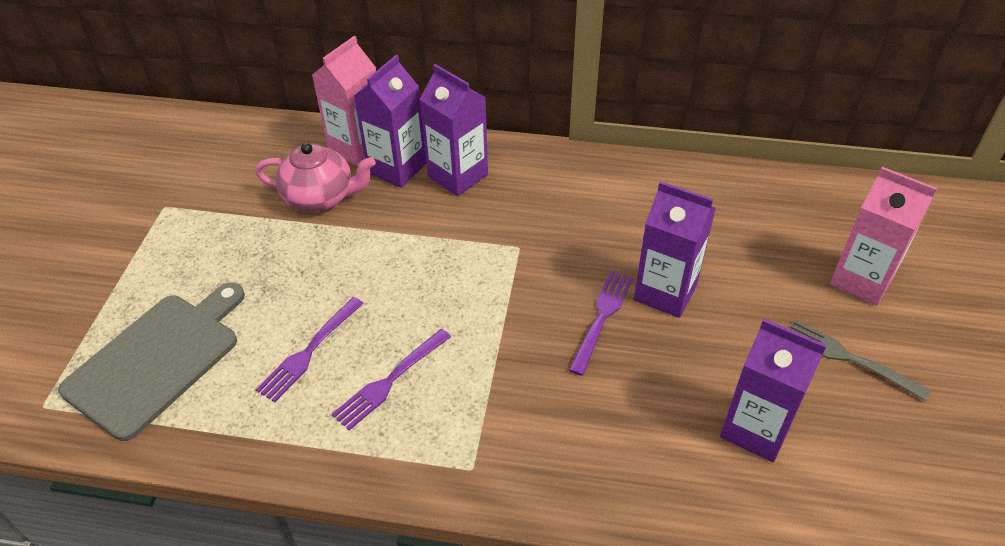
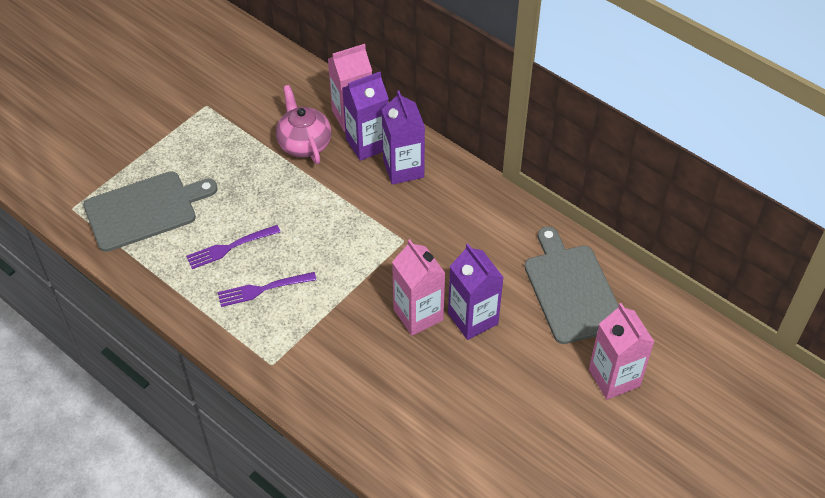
camera: 30 degrees right, 5 degrees up
(320, 197) = (304, 143): pink teapot -> pink teapot turned 150 degrees counterclockwise
(602, 318) = (418, 314): purple fork -> pink carton
(738, 214) = (571, 290): none -> grey cutting board
(756, 429) = (453, 430): purple carton -> none
(849, 358) = (554, 422): grey fork -> none

